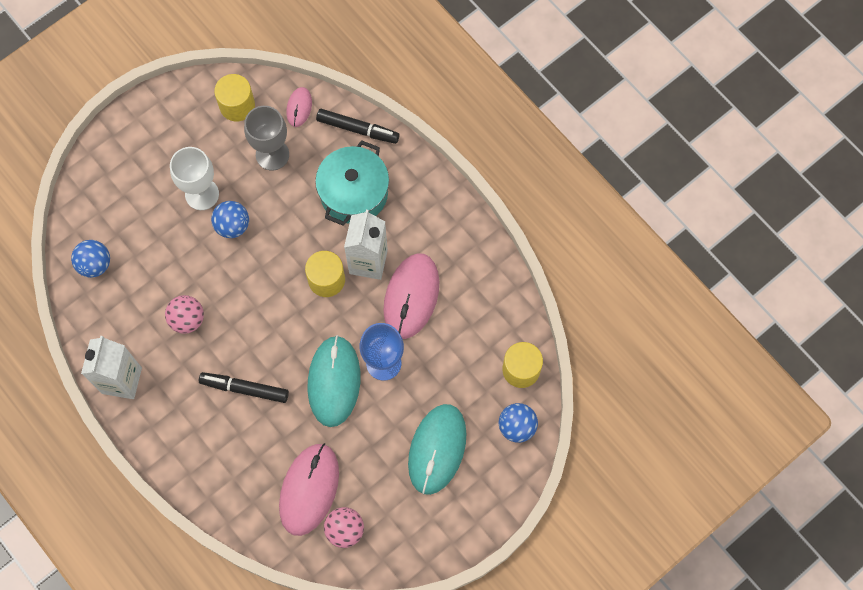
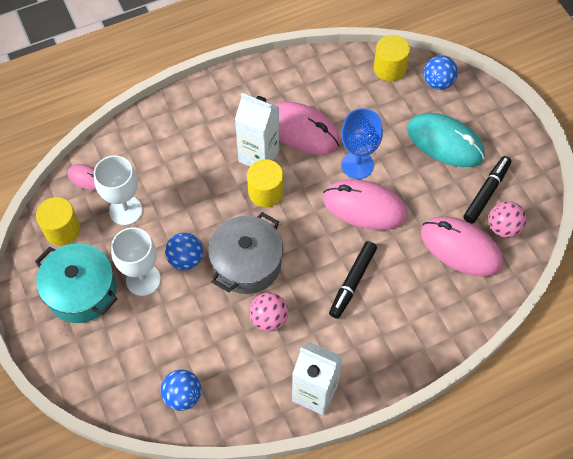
camera: 75 degrees left, 10 degrees down
(241, 283) = (247, 263): none -> grey pot
(272, 154) = (126, 210): grey goblet -> white goblet
(334, 382) = (364, 207): turquoise mouse -> pink mouse
(354, 193) = (189, 153): turquoise pot -> turquoise pot (81, 291)
(358, 129) = (128, 136): black marker -> black marker (486, 192)

